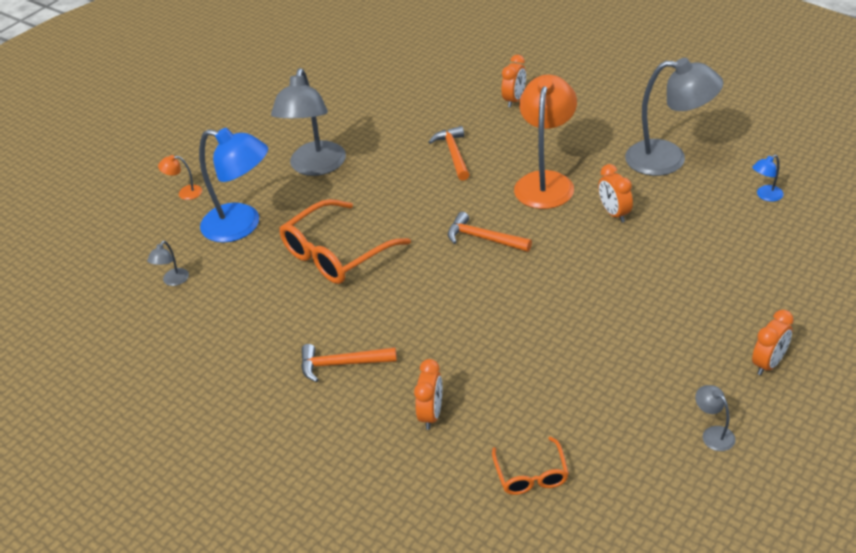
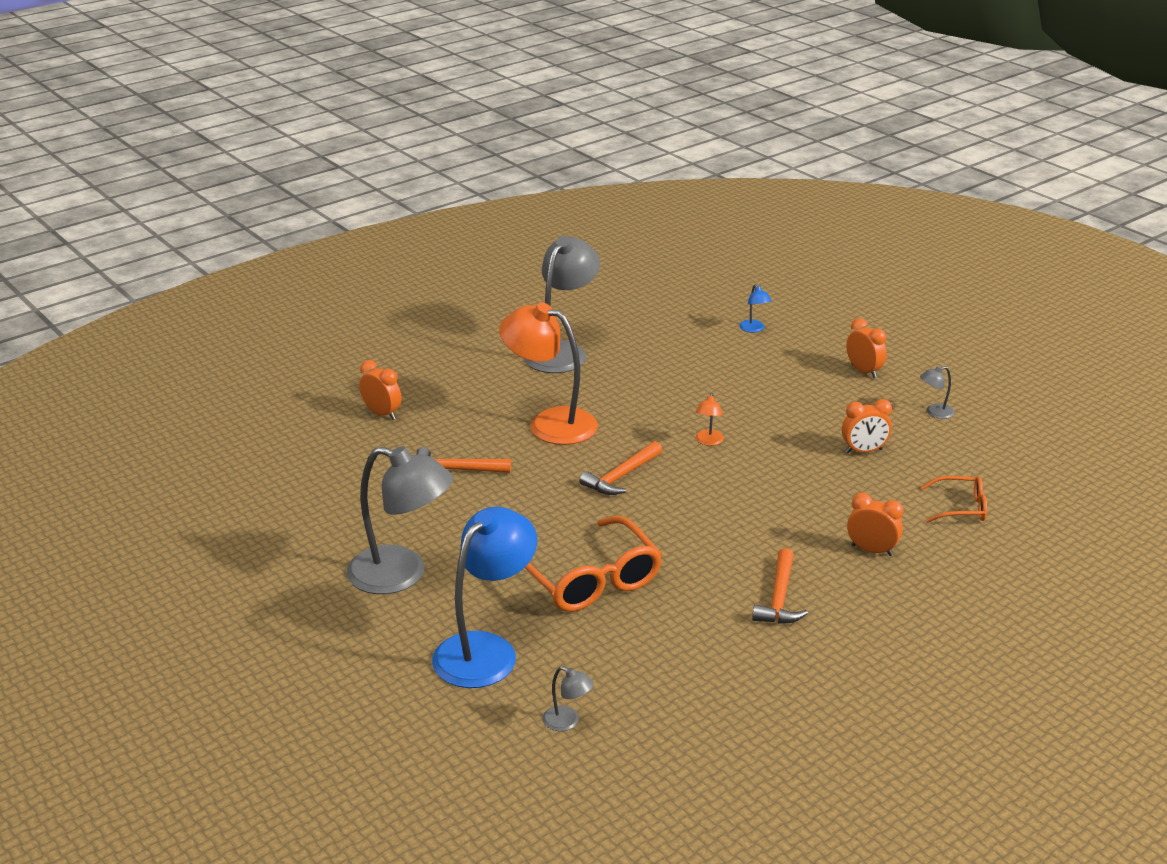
camera: 80 degrees left, 10 degrees down
(185, 193) = (373, 699): orange lamp -> orange lamp (708, 441)
(614, 213) = (627, 396): orange clock -> orange clock (864, 451)
(765, 196) = (649, 320): blue lamp -> blue lamp (754, 329)

